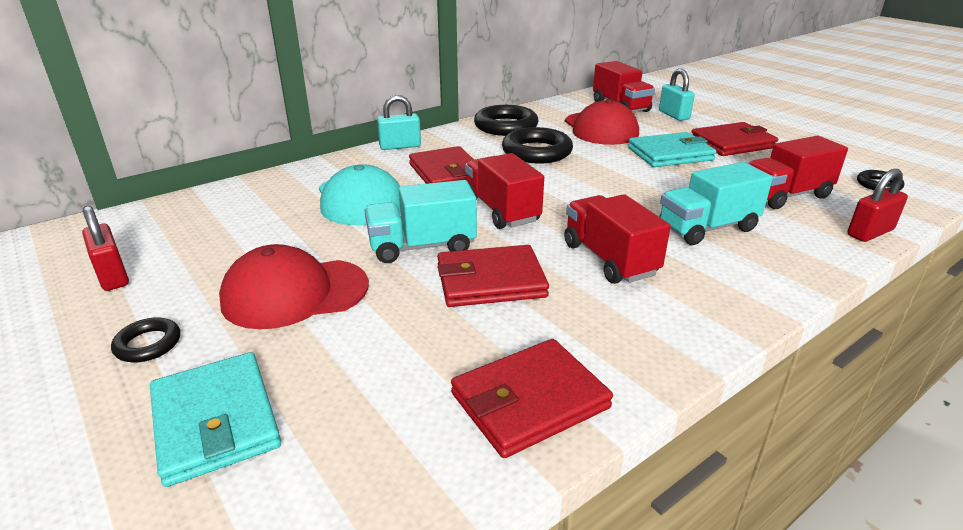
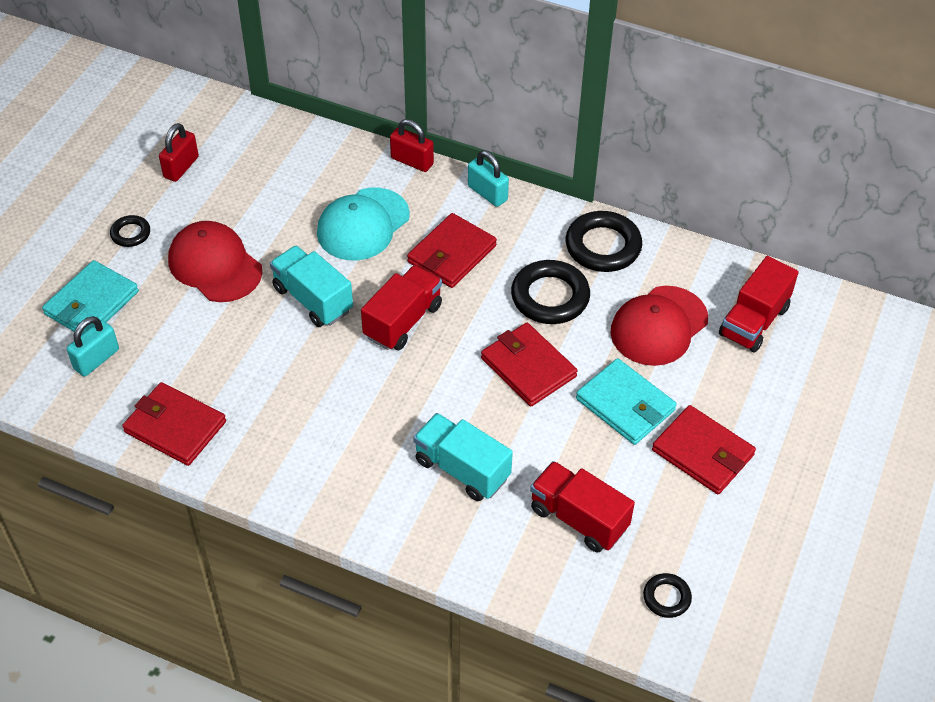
camera: 60 degrees right, 20 degrees up
(490, 281) = (290, 358): red wallet -> red wallet (528, 367)
(609, 259) = (364, 417): red truck -> none
(673, 115) = (762, 379): turquoise padlock -> turquoise padlock (96, 359)
(870, 232) = (532, 592): red padlock -> red padlock (412, 161)

